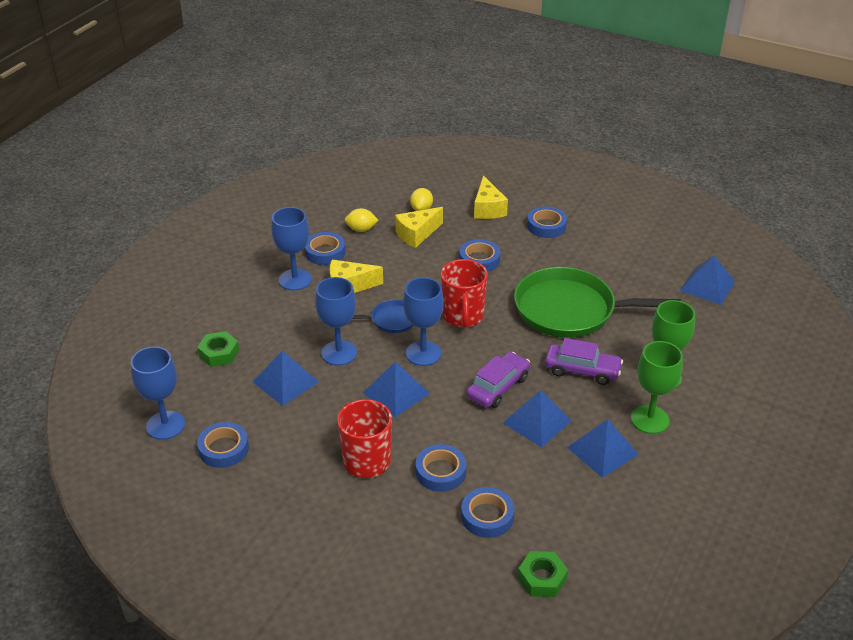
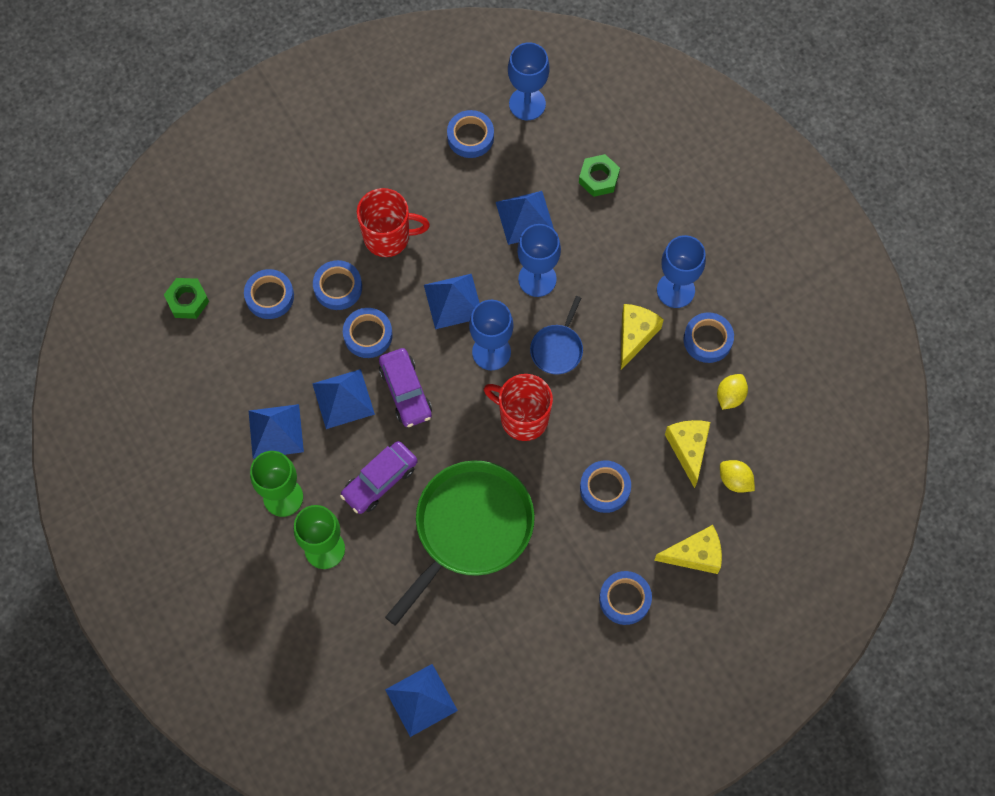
camera: 120 degrees right, 30 degrees up
(469, 431) = (368, 335): none -> blue tape
(488, 209) = (695, 554): yellow cheese -> yellow cheese turned 150 degrees clockwise

